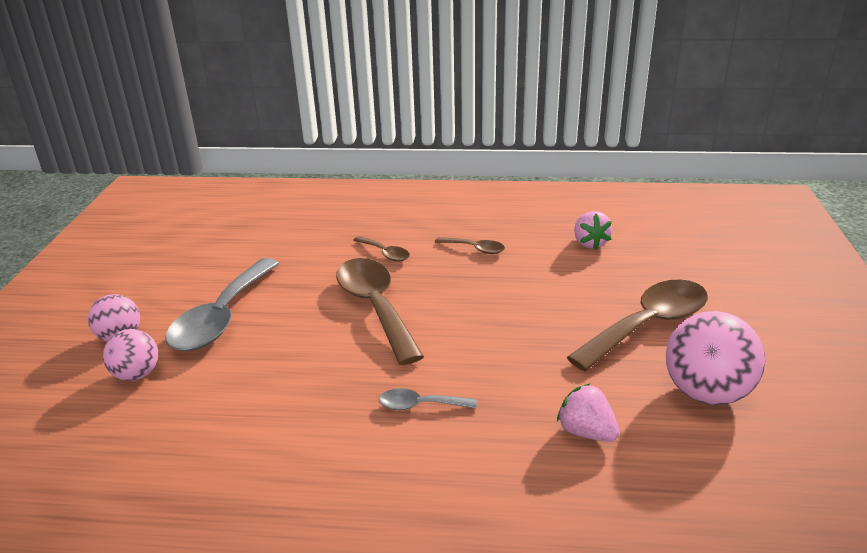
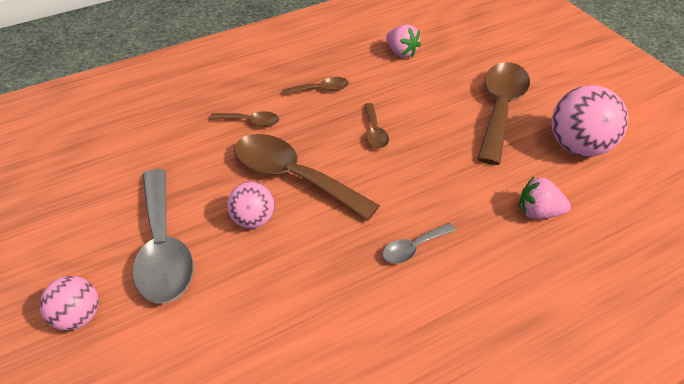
camera: 35 degrees left, 15 degrees up
(137, 374) = (140, 345): pink ball -> pink ball (253, 220)
(488, 299) = (374, 132): none -> brown spoon

